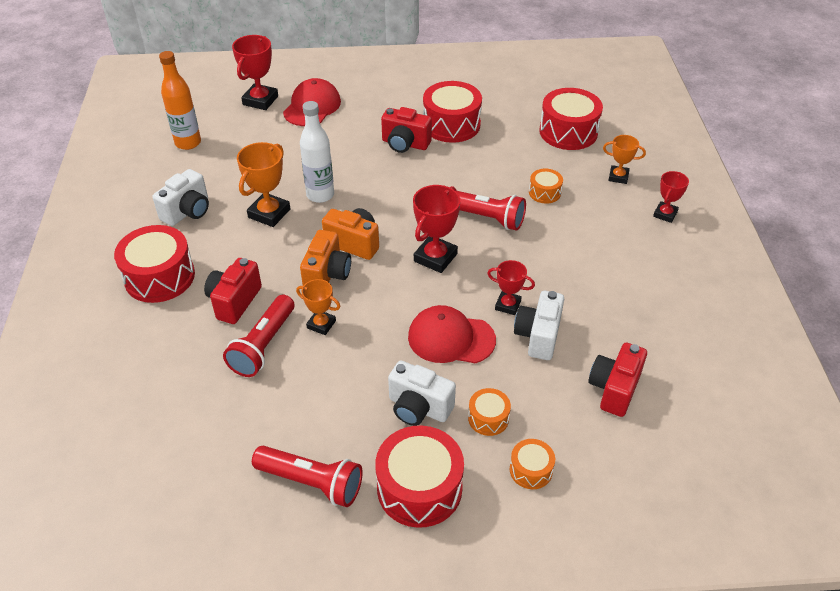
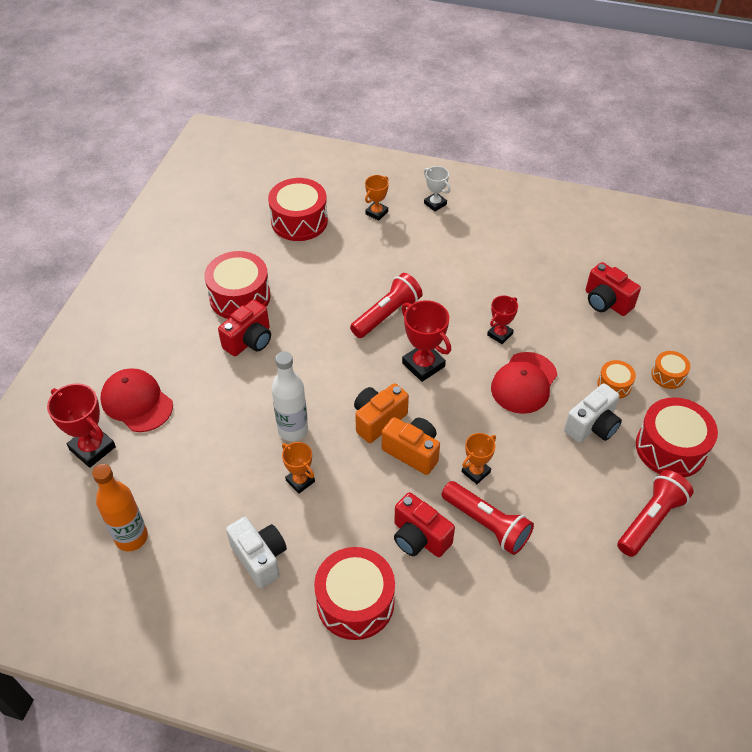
camera: 70 degrees left, 5 degrees up
(269, 213) = (300, 481): orange trophy -> orange trophy, size x0.62
(538, 336) = (540, 327): white camera -> none
(544, 192) = (373, 265): orange drum -> none
(665, 214) = (435, 204): red trophy -> white trophy

